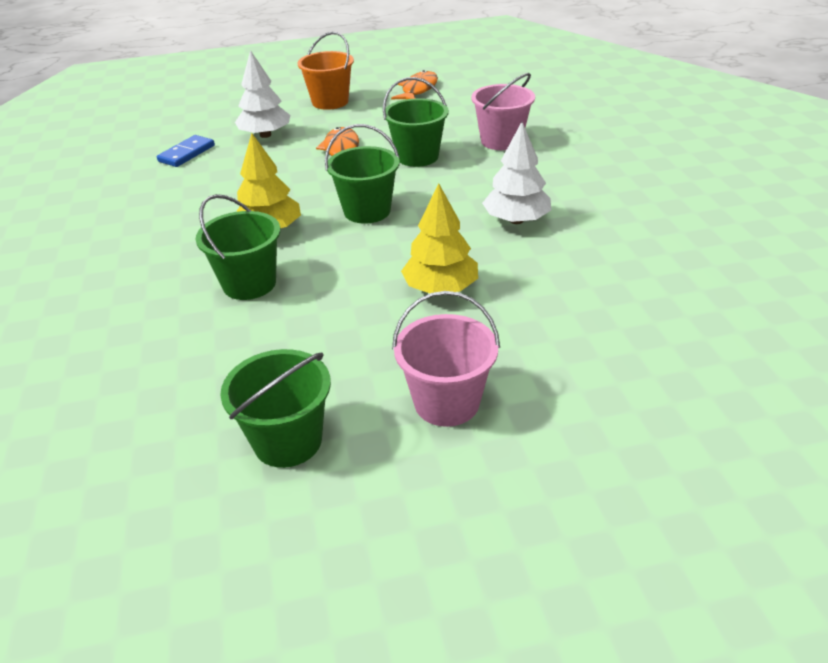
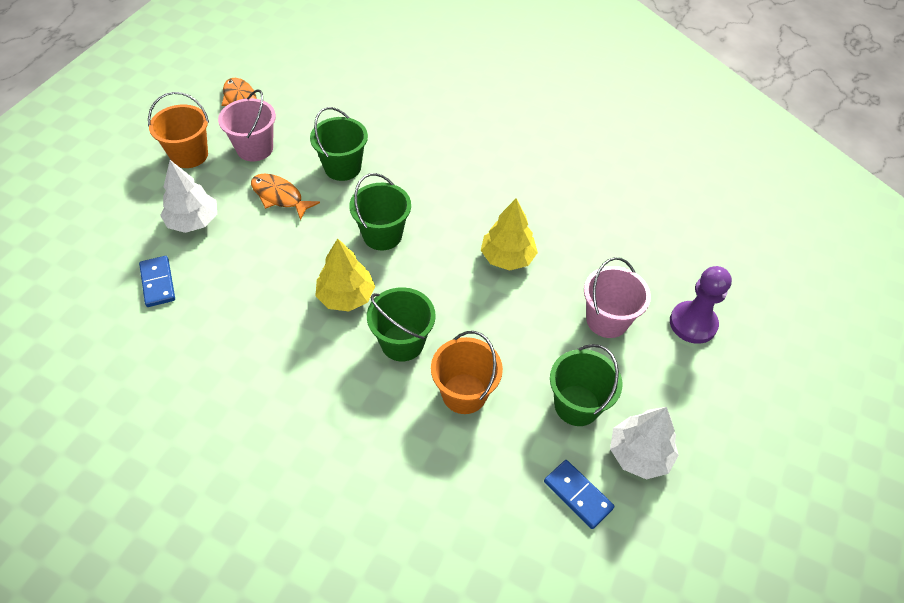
camera: 55 degrees left, 15 degrees up
(152, 508) = (577, 495): none -> blue domino
(223, 351) = (464, 393): none -> orange bucket
(501, 141) = (375, 118): pink bucket -> pink bucket (255, 148)
(516, 220) = (476, 179): white tree -> white tree (639, 454)
(542, 484) = (693, 323): none -> purple pawn

